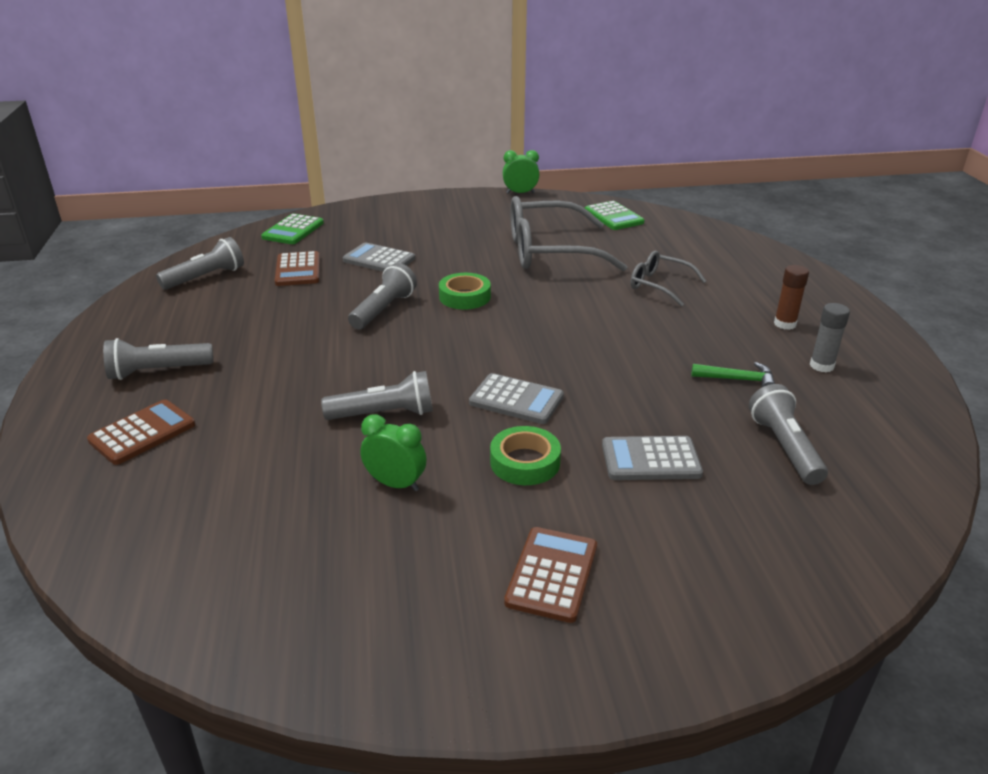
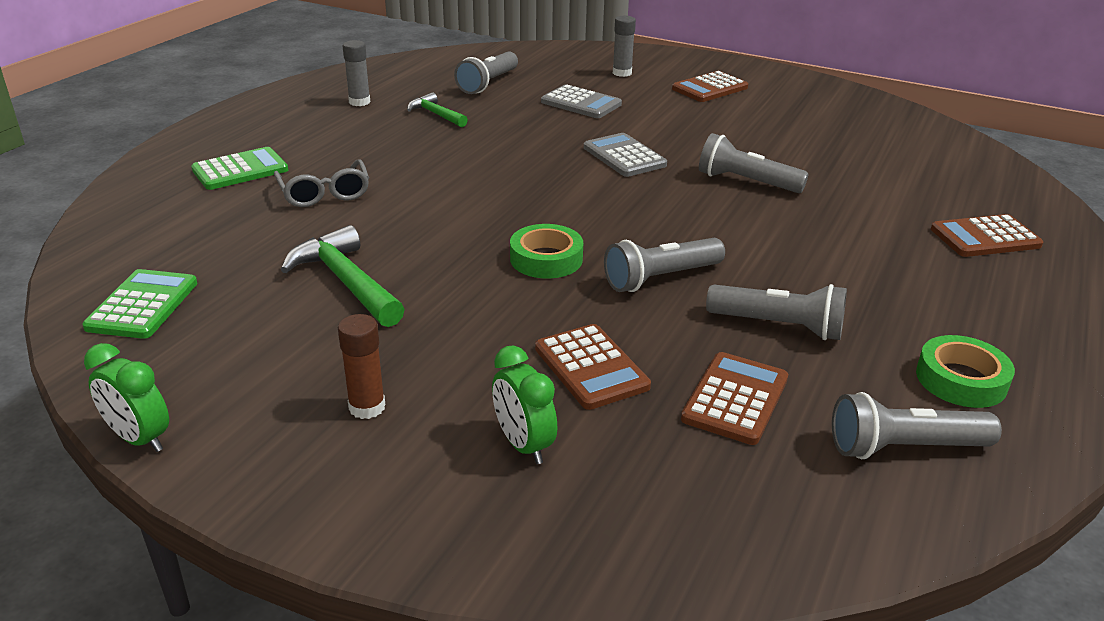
camera: 145 degrees left, 0 degrees up
(158, 371) = (976, 296): grey flashlight -> grey flashlight (778, 326)
(293, 230) = (687, 528): green calculator -> green calculator (240, 170)
(379, 260) = (591, 367): grey calculator -> brown calculator
(395, 484) = (770, 143): green clock -> green clock (523, 445)
(525, 462) = (666, 126): green tape -> green tape (961, 379)
(549, 251) = (345, 281): grey glasses -> green hammer
(695, 553) = (622, 73): none -> grey glue stick
(785, 324) = (309, 129): brown glue stick -> brown glue stick (367, 407)

